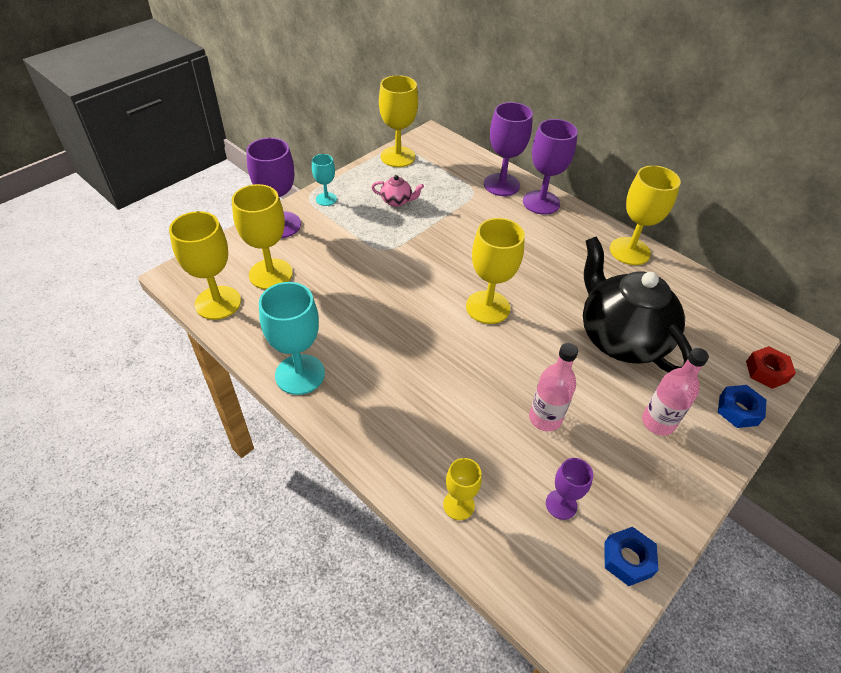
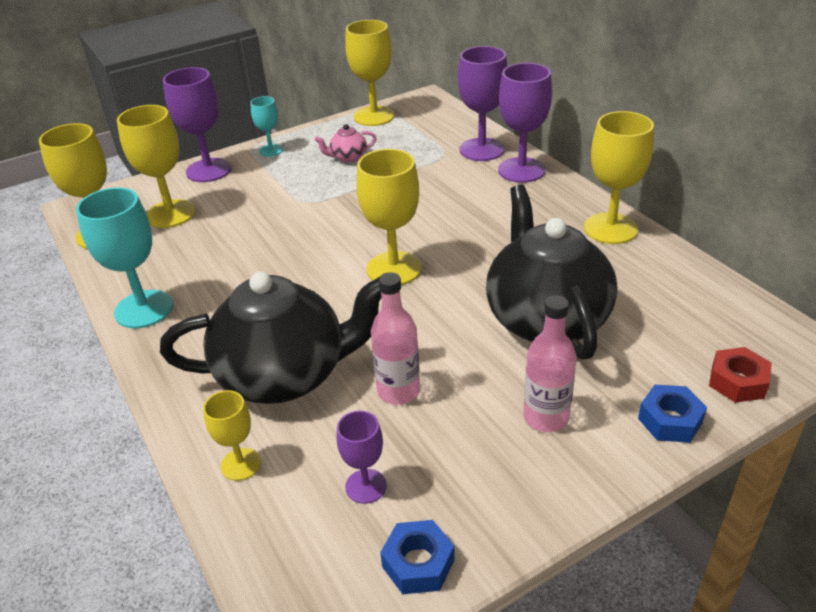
camera: 20 degrees right, 10 degrees down
(397, 201) = (348, 157): pink teapot -> pink teapot turned 135 degrees clockwise
(452, 419) = (285, 375): none -> black teapot

